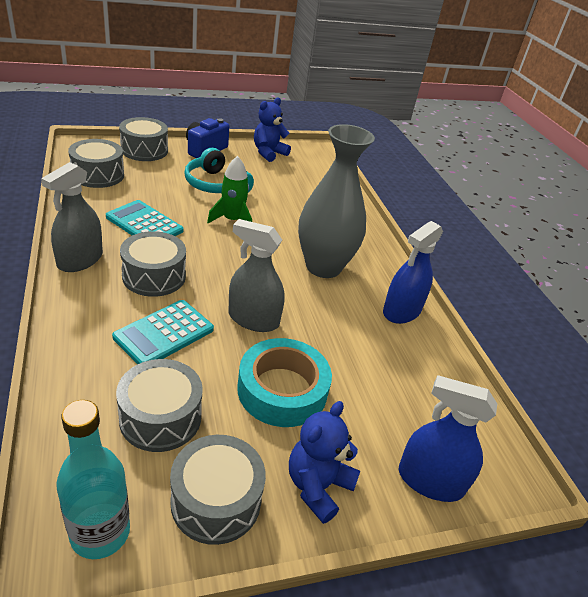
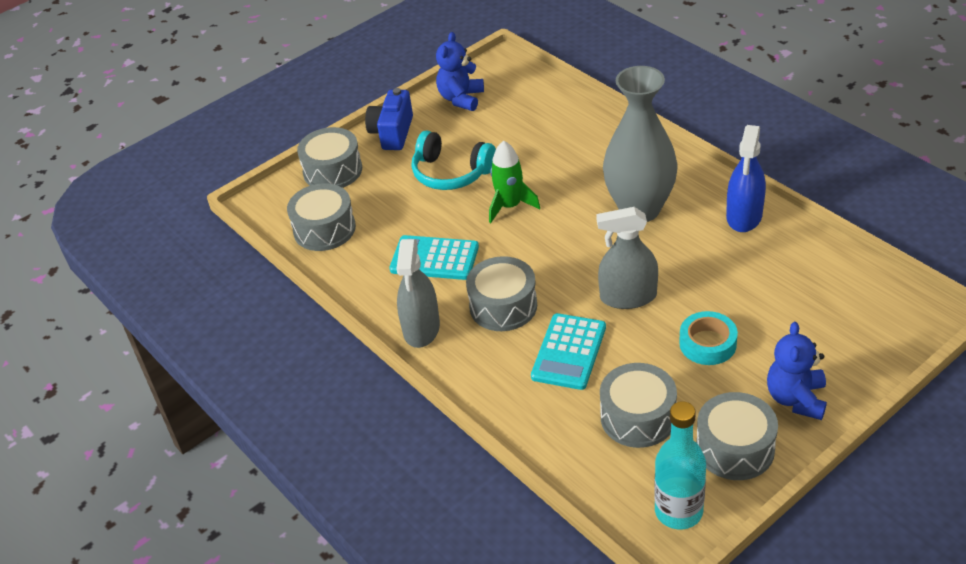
camera: 15 degrees left, 5 degrees up
(282, 390) = (707, 343): turquoise tape -> turquoise tape, size x0.64
(430, 481) = (871, 349): blue spray bottle -> none

